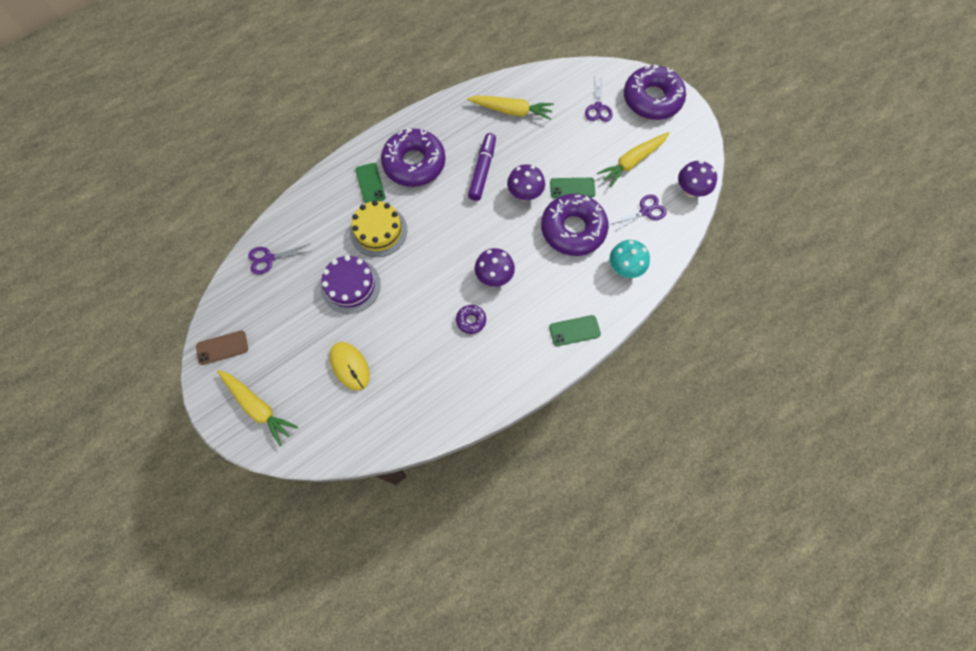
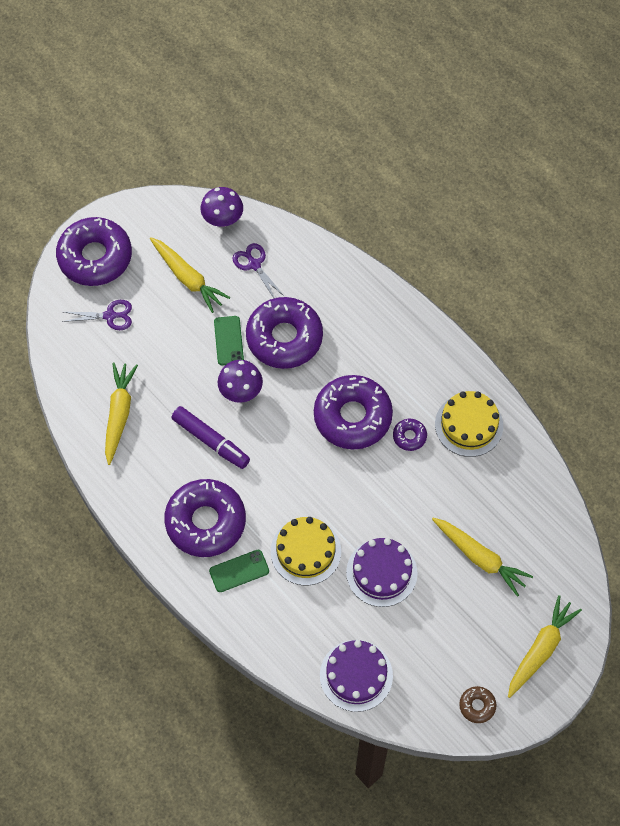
camera: 95 degrees left, 5 degrees down
(222, 347) = (477, 706): brown phone -> brown donut
(269, 258) = (356, 675): purple scissors -> purple cake
(350, 366) = (480, 558): yellow mouse -> yellow carrot
(477, 373) = (469, 425): none -> yellow cake
(482, 170) = (211, 441): purple marker -> purple marker turned 150 degrees counterclockwise
(494, 276) = (352, 417): purple mushroom -> purple donut
(574, 330) = (408, 332): green phone -> none
(625, 268) = (328, 285): turquoise mushroom -> none

